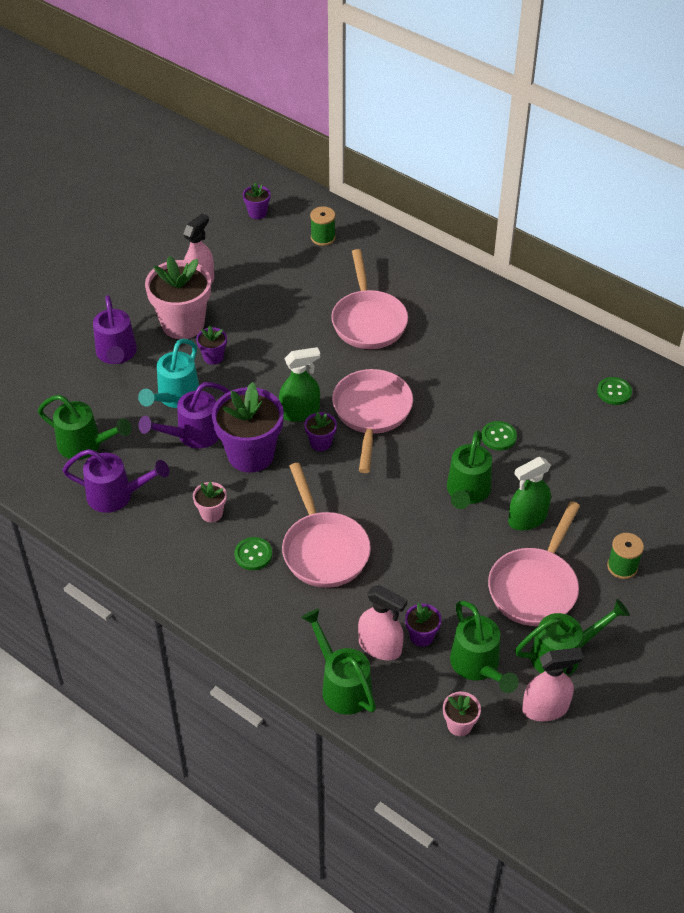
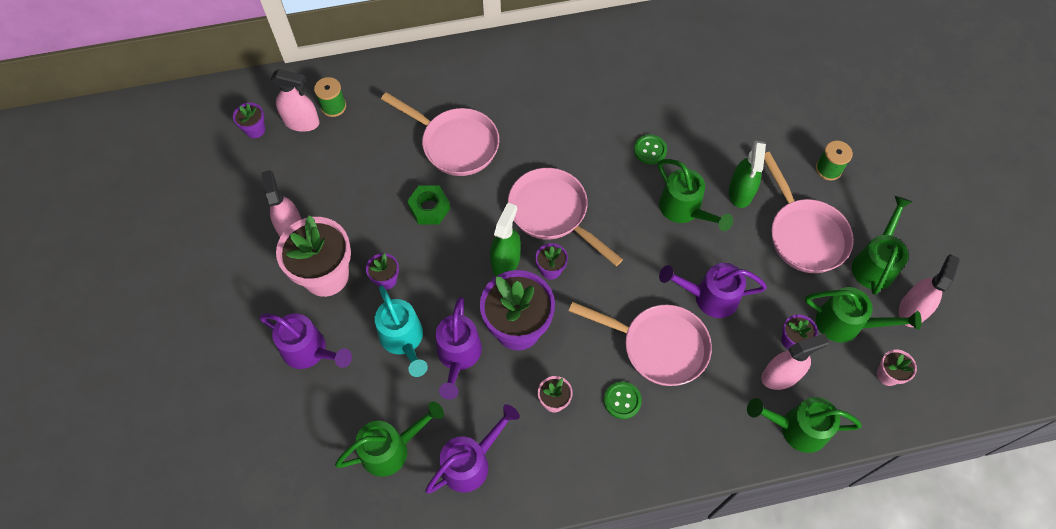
camera: 50 degrees left, 15 degrees up
(291, 231) = (301, 122): none -> pink spray bottle
(297, 342) = (429, 208): none -> green nut
(403, 556) = (709, 297): none -> purple watering can
(614, 392) = (671, 50): green button -> none

